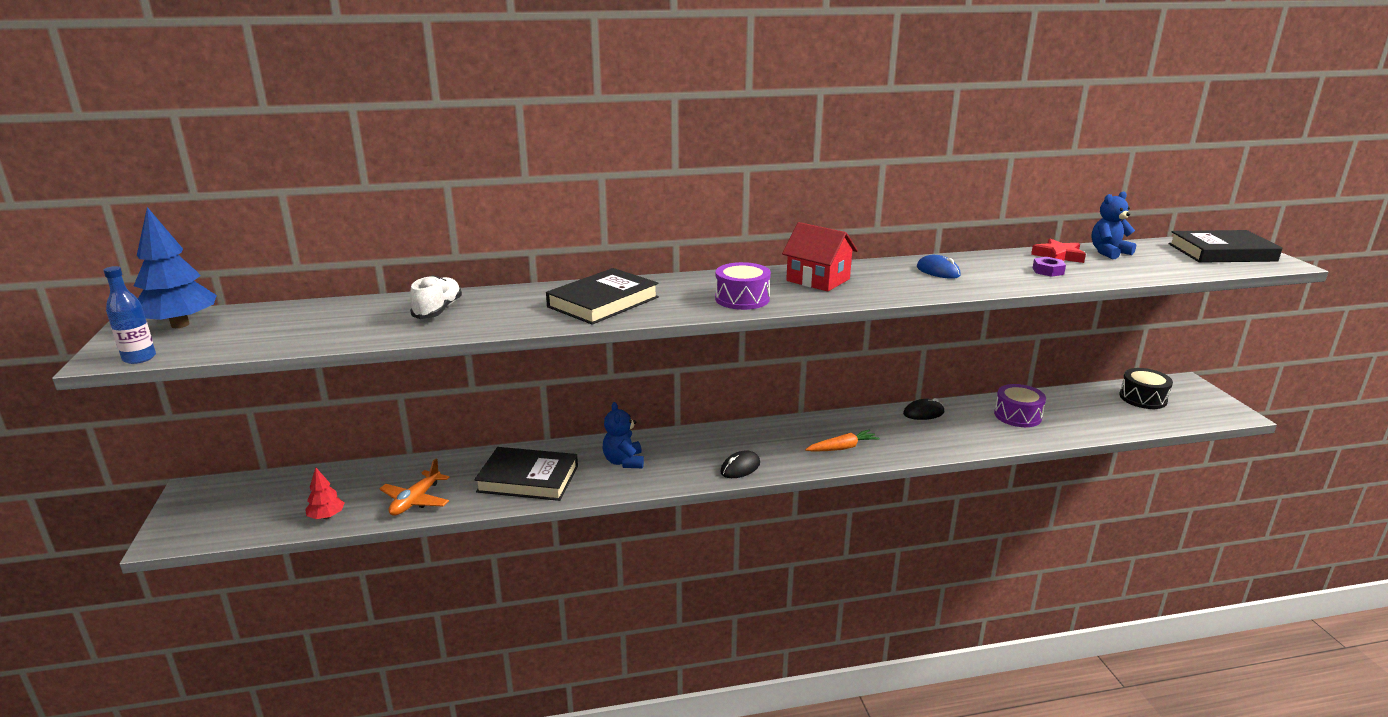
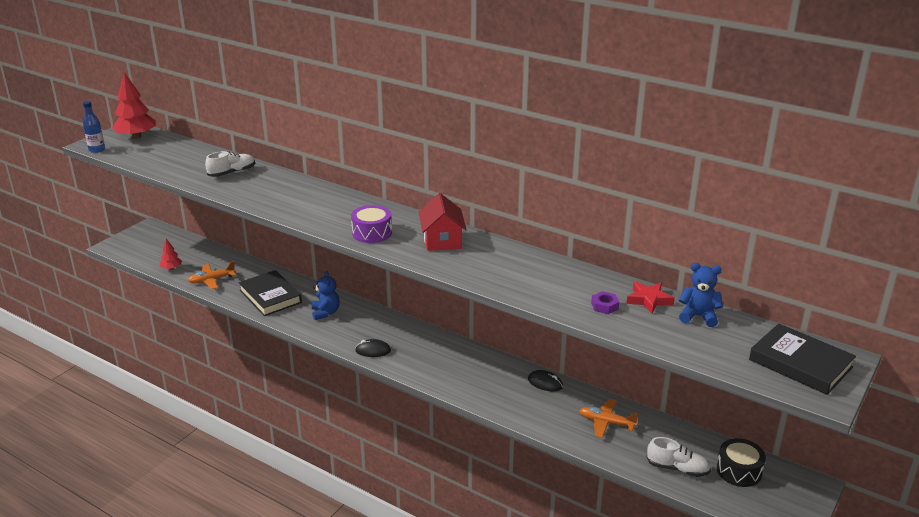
camera: 45 degrees right, 5 degrees up
(180, 325) = (136, 137): blue tree -> red tree
(603, 302) = (305, 202): black book -> none
(624, 462) = (325, 313): blue teddy bear -> blue teddy bear turned 135 degrees clockwise
(842, 448) = (449, 373): orange carrot -> none
(938, 271) = (529, 270): blue mouse -> none
(1017, 415) = (606, 423): purple drum -> orange plane
(1115, 418) = (677, 468): none -> white shoe

